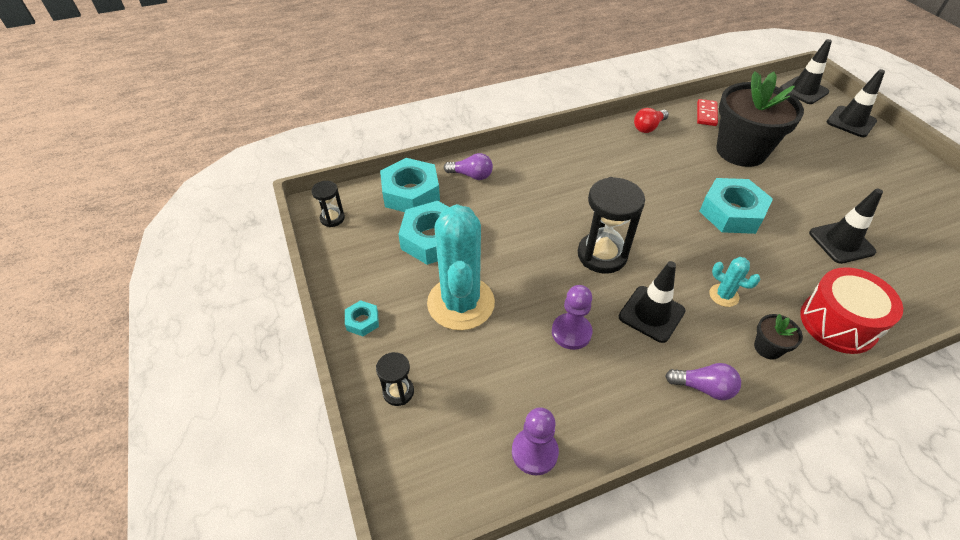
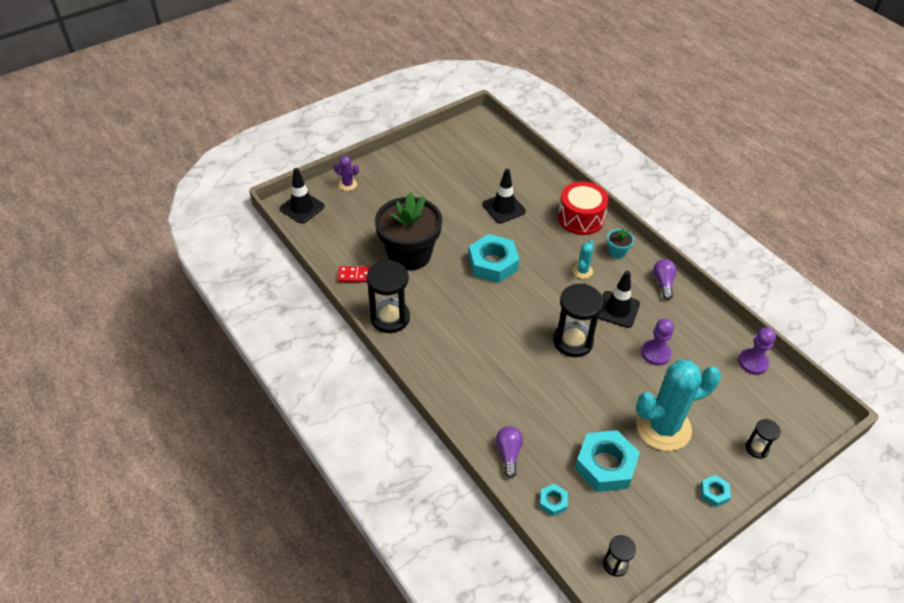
camera: 105 degrees left, 0 degrees up
(411, 193) = (553, 502): turquoise nut -> turquoise nut, size x0.47
(648, 127) = (390, 318): red light bulb -> black hourglass
(768, 348) = (617, 252): black flower pot -> turquoise flower pot
(851, 122) = (347, 184): black traffic cone -> purple cactus

